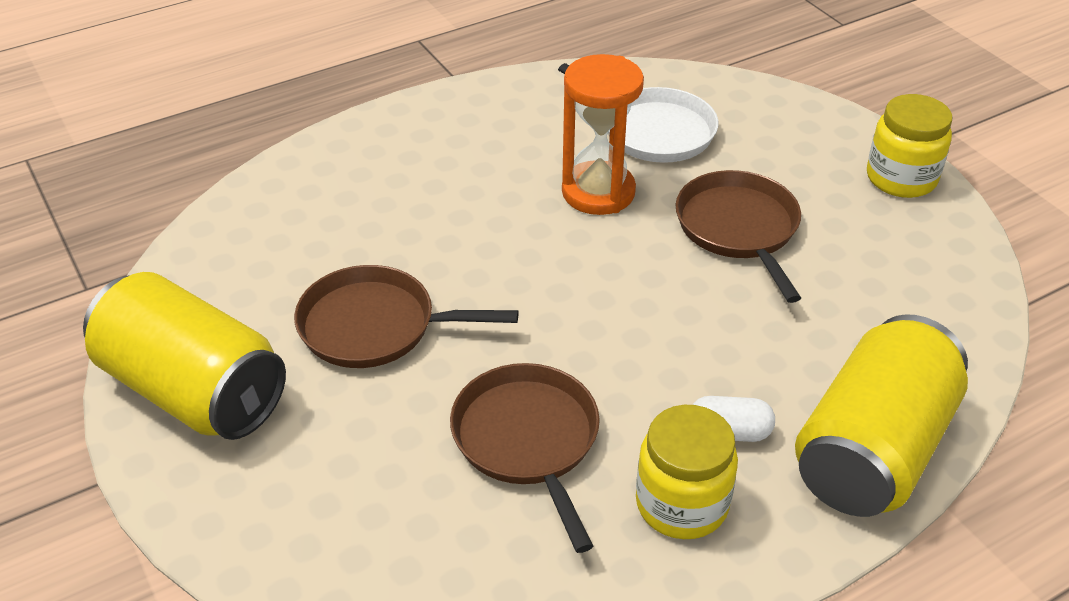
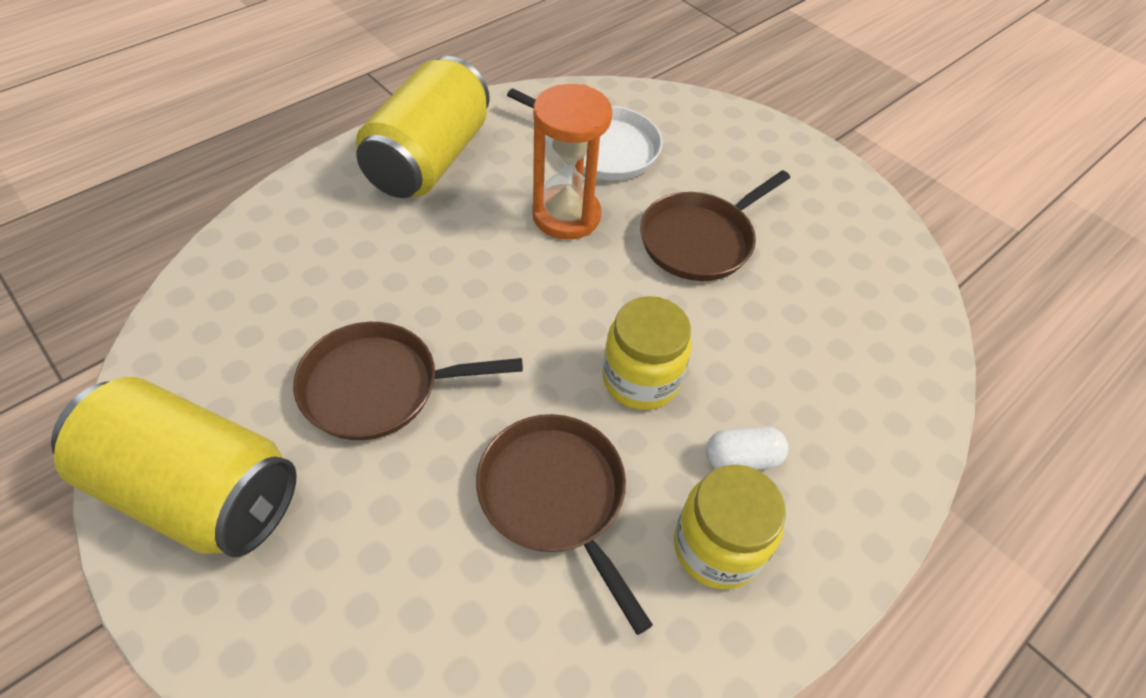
camera: 15 degrees left, 10 degrees up
(739, 228) = (700, 240): brown pan -> brown pan turned 105 degrees counterclockwise
(872, 450) = (872, 458): yellow can -> yellow can (429, 159)
(901, 178) = (824, 176): yellow jar -> yellow jar (640, 379)

